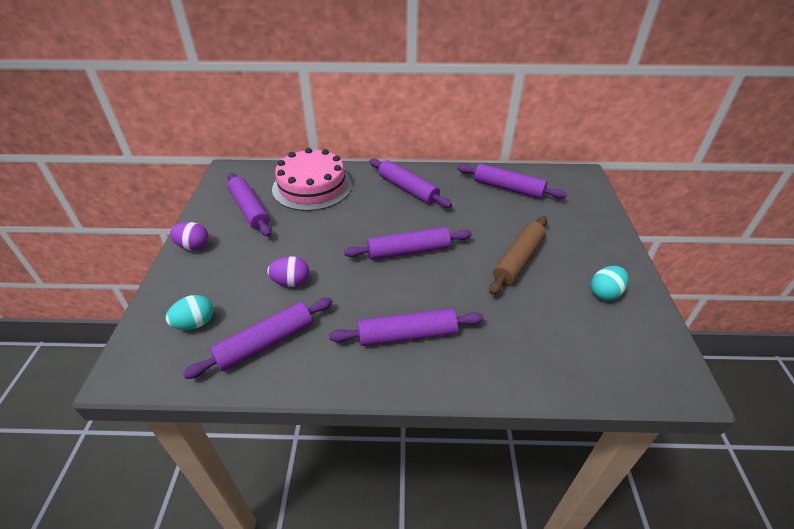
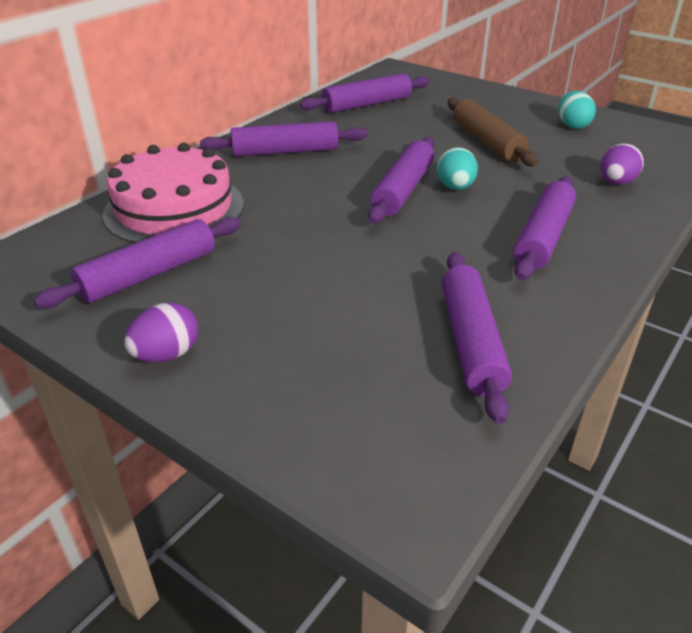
camera: 55 degrees left, 5 degrees down
(195, 323) = (368, 398): turquoise egg -> turquoise egg (455, 187)
(250, 210) = (149, 274): purple rolling pin -> purple rolling pin turned 45 degrees counterclockwise
(291, 282) = (368, 286): purple egg -> purple egg (616, 183)

